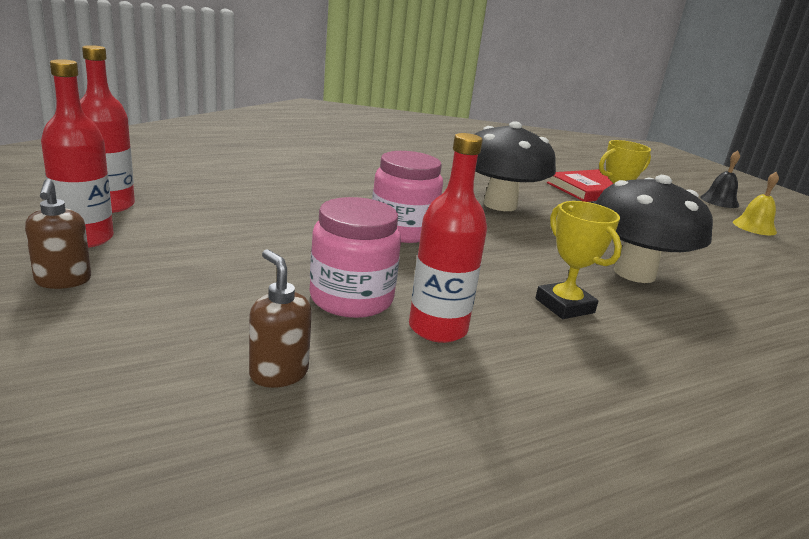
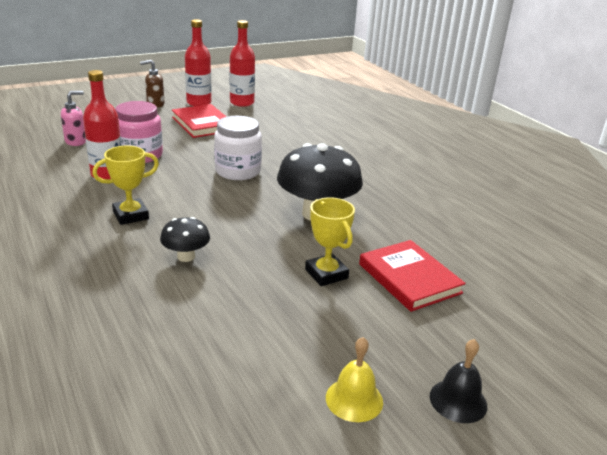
camera: 90 degrees right, 5 degrees up
(209, 242) = (202, 124): none -> red book
(278, 373) = (76, 142): brown soap dispenser -> pink soap dispenser
(402, 231) = (238, 171): pink jar -> white jar
(634, 273) = (186, 256): black mushroom -> black mushroom, size x0.51

